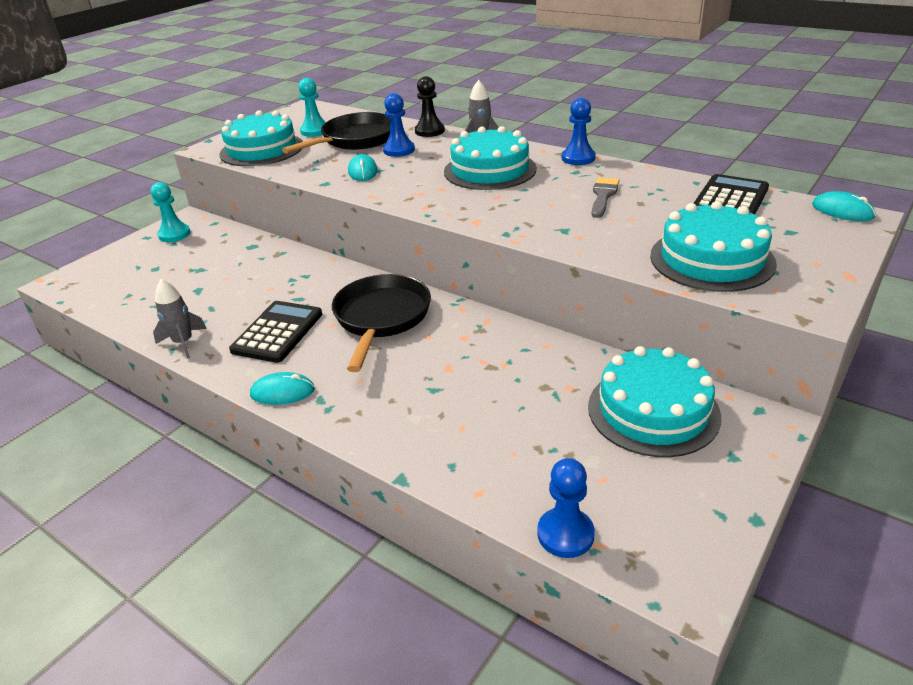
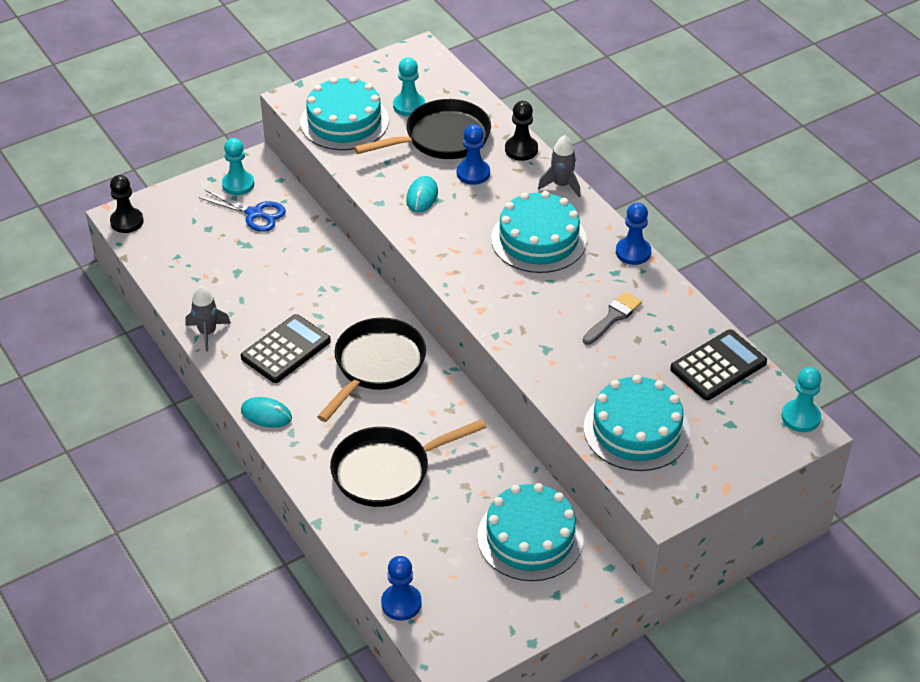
camera: 20 degrees right, 10 degrees up
(65, 284) = (127, 221): none -> black pawn
(199, 248) = (254, 214): none -> blue scissors
(451, 400) = (387, 471): none -> black pan
(842, 211) = (800, 417): turquoise mouse -> turquoise pawn

